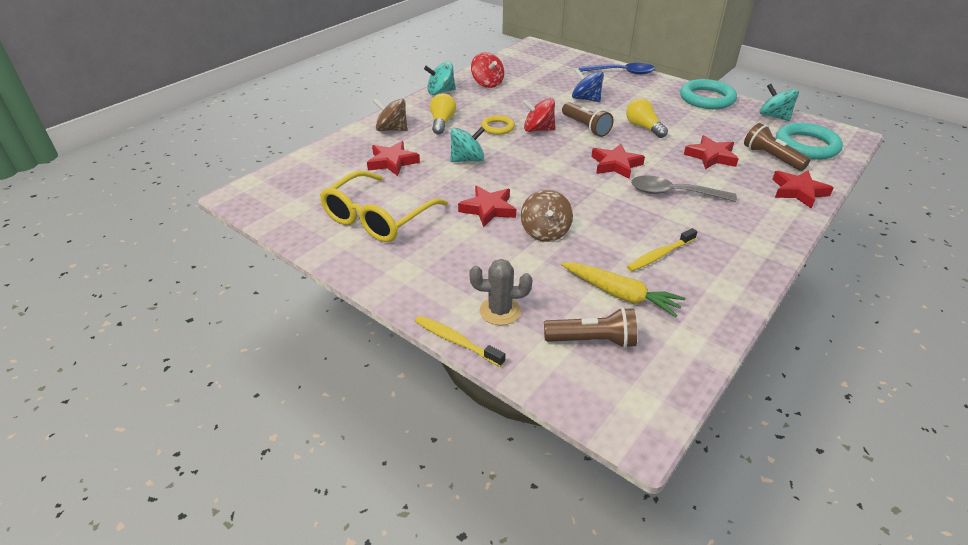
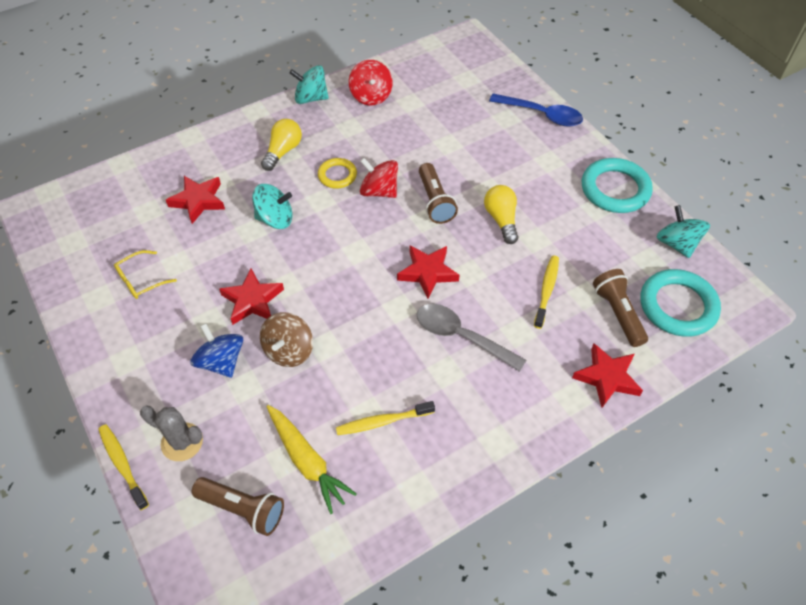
camera: 20 degrees right, 15 degrees up
(378, 218) = (141, 280): yellow glasses -> yellow glasses, size x0.48
(392, 129) = (225, 149): brown spinning top -> none
(586, 99) = (467, 152): blue spinning top -> blue spinning top (221, 361)
(711, 156) = (546, 290): red star -> yellow toothbrush

